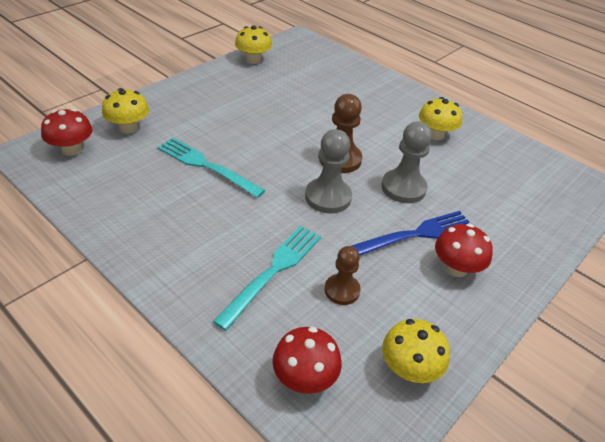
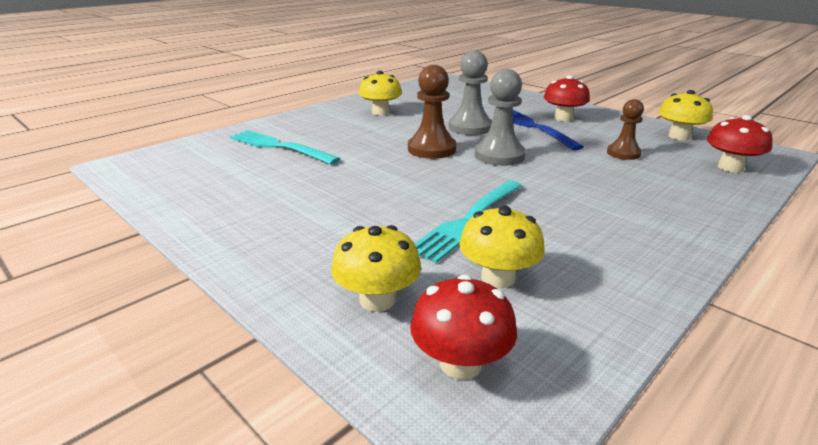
camera: 85 degrees left, 15 degrees down
(253, 60) = (171, 197): yellow mushroom -> yellow mushroom (498, 278)
(273, 271) = (625, 179): turquoise fork -> turquoise fork (279, 147)

